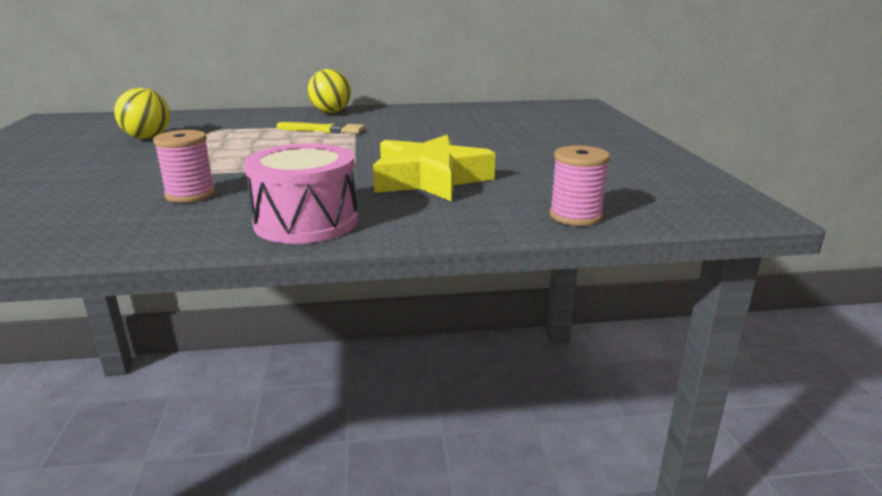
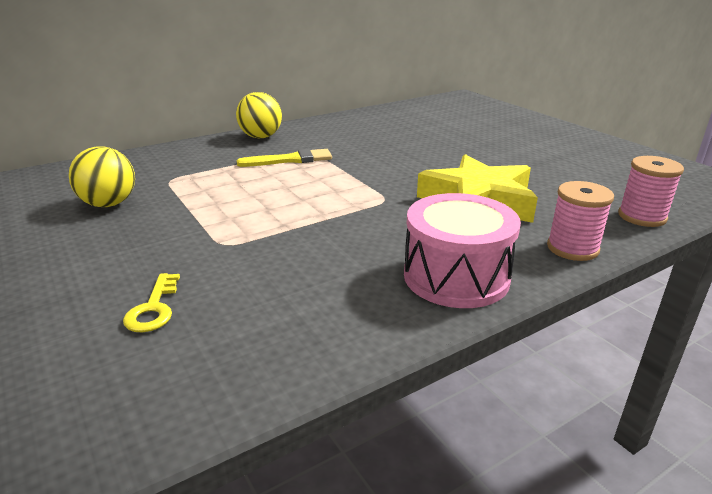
camera: 25 degrees left, 5 degrees up
(69, 197) = (153, 308): none -> yellow key
(190, 195) = (289, 271): pink spool -> pink spool (572, 248)

